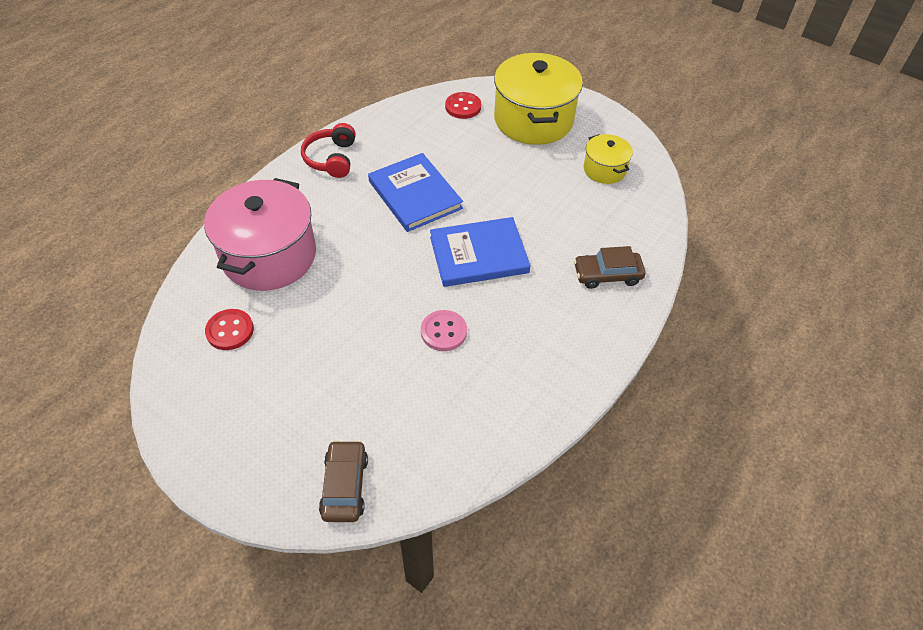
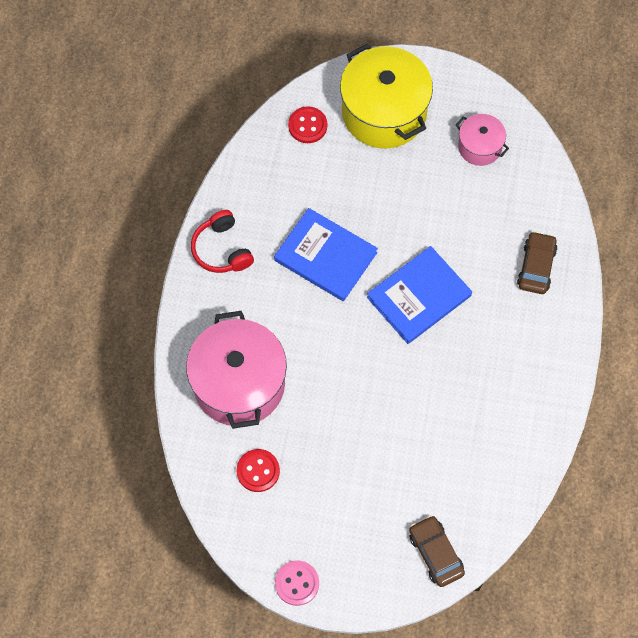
camera: 25 degrees left, 15 degrees up
(443, 332) = (432, 387): pink button -> pink button (297, 583)
(604, 169) = (479, 147): yellow pot -> pink pot
(607, 275) = (536, 267): brown car -> brown car turned 135 degrees clockwise

